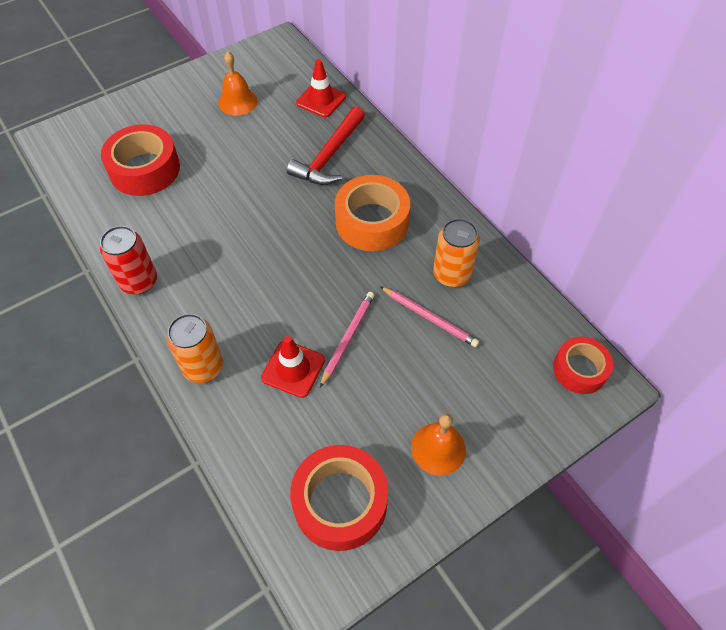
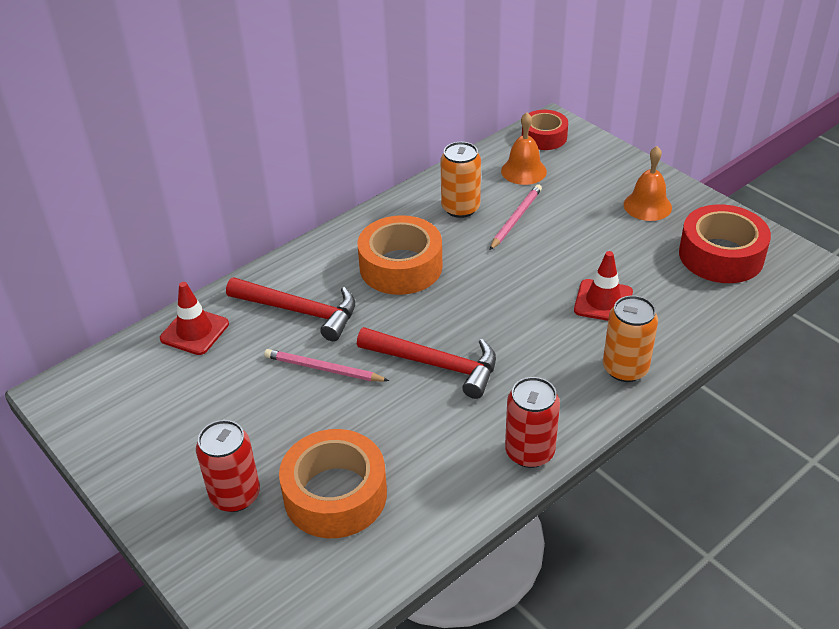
camera: 95 degrees left, 15 degrees down
(145, 169) = (335, 494): red tape -> orange tape
(164, 122) = (235, 495): none -> red can
(237, 101) = (193, 417): orange bell -> orange bell (523, 171)
(248, 234) = (435, 364): none -> red hammer
(348, 338) = (555, 268): pink pencil -> pink pencil (323, 369)

